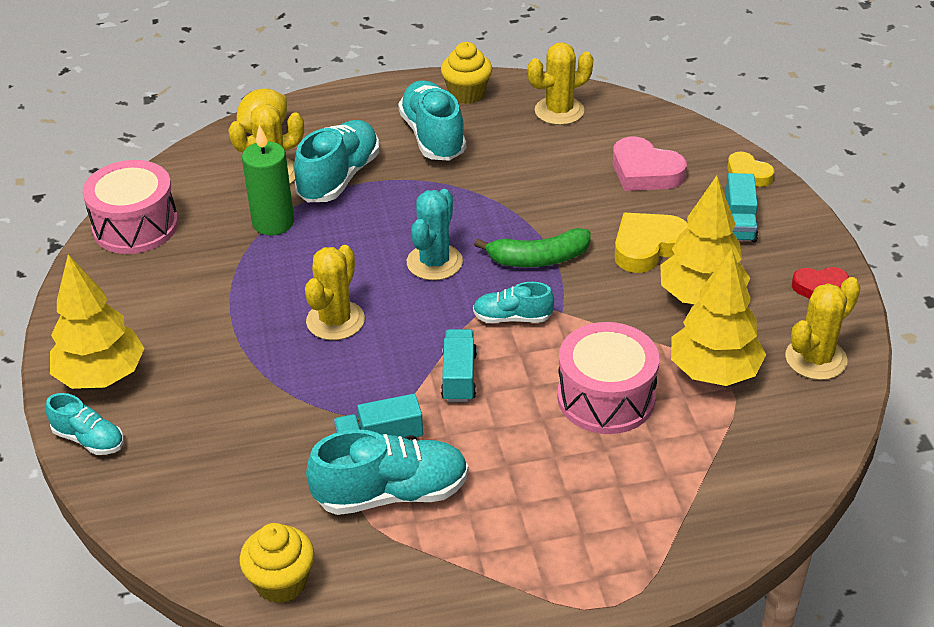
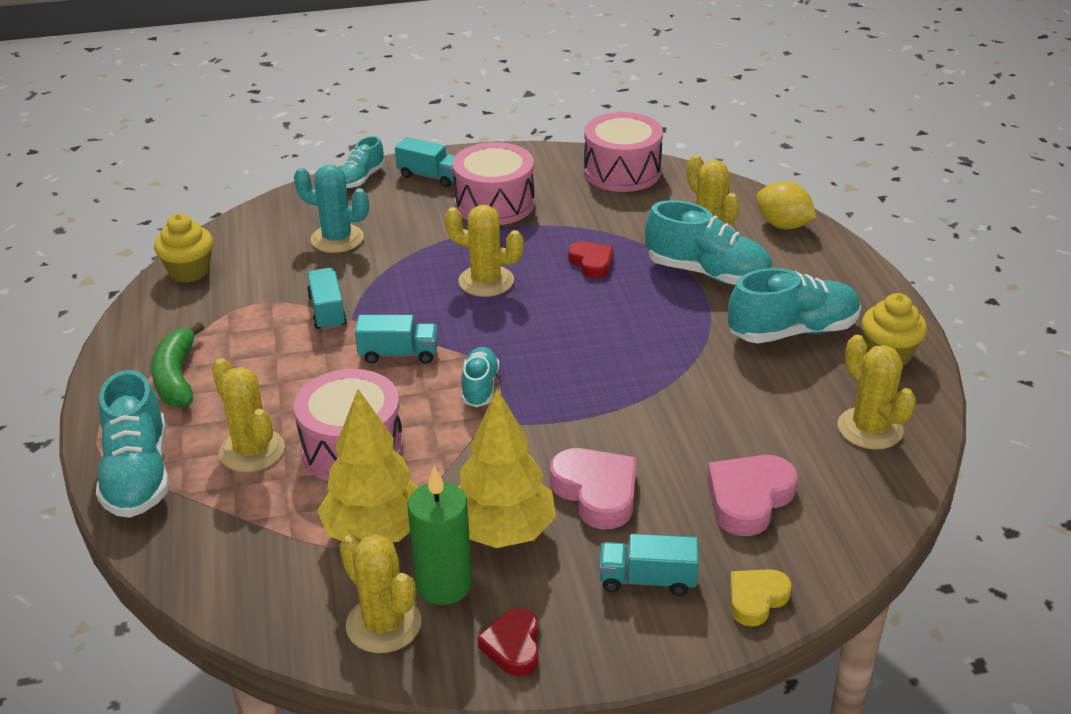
camera: 90 degrees right, 5 degrees down
(102, 376) = (430, 176): yellow tree -> turquoise truck
(180, 320) = (494, 204): none -> pink drum
(273, 223) = (630, 240): green candle -> green candle (444, 585)
(311, 248) = (591, 263): none -> red heart
(391, 494) = (263, 319): turquoise shoe -> turquoise shoe (138, 475)
(434, 262) = (570, 336): turquoise cactus -> turquoise cactus (337, 239)
(538, 259) = (574, 406): green banana -> green banana (176, 377)
(616, 471) = (252, 451): none -> yellow cactus
(648, 247) = (596, 493): yellow heart -> pink heart

